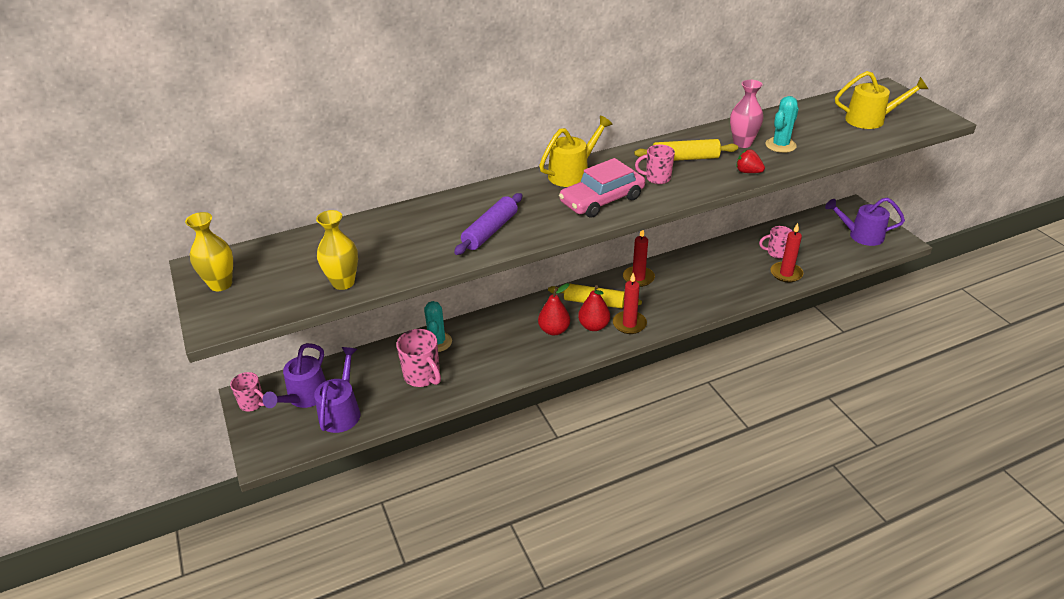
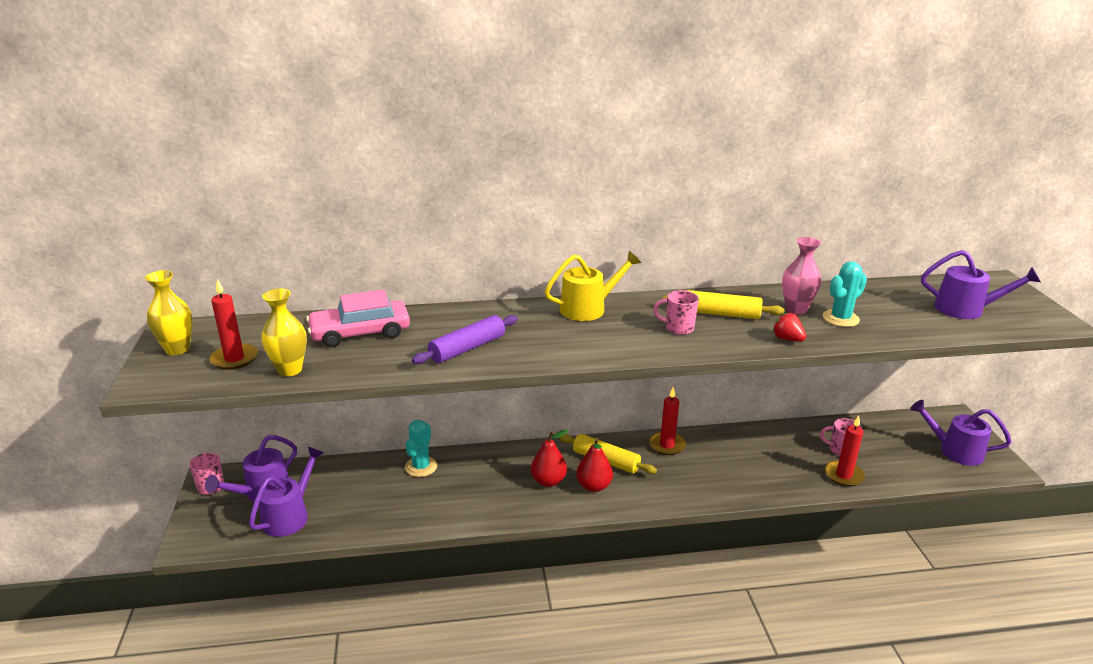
camera: 15 degrees right, 10 degrees down
(422, 376) = (388, 498): pink mug -> none
(602, 200) = (604, 339): pink car -> pink car (360, 333)
(629, 324) = (634, 492): red candle -> red candle (234, 359)
(871, 120) = (966, 309): yellow watering can -> purple watering can

